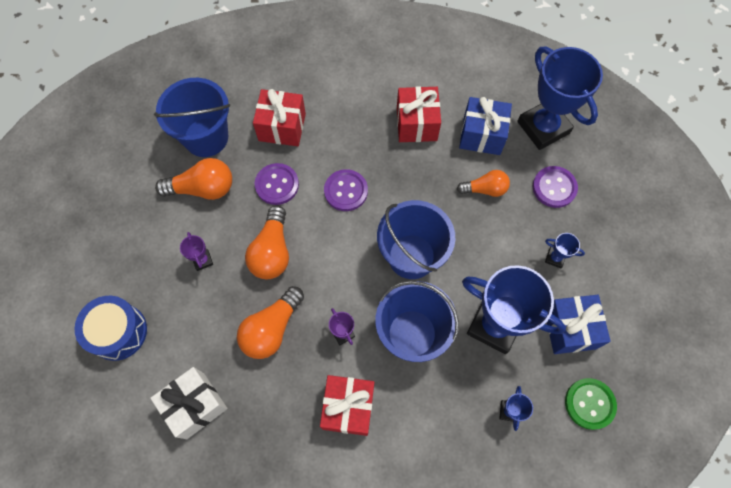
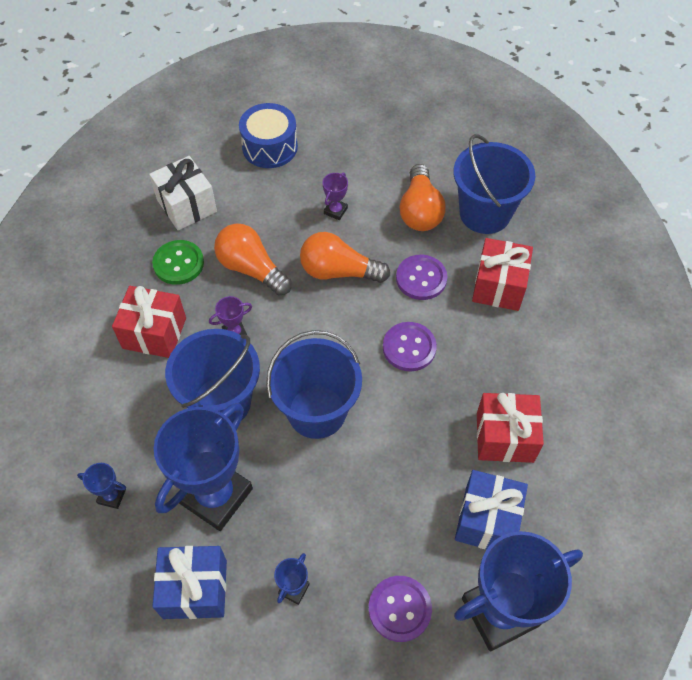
camera: 95 degrees right, 10 degrees down
(202, 260) = (335, 211): purple trophy -> purple trophy turned 45 degrees counterclockwise
(485, 189) = (402, 512): orange light bulb -> none
(589, 404) = (97, 595): green button -> green button (178, 263)

